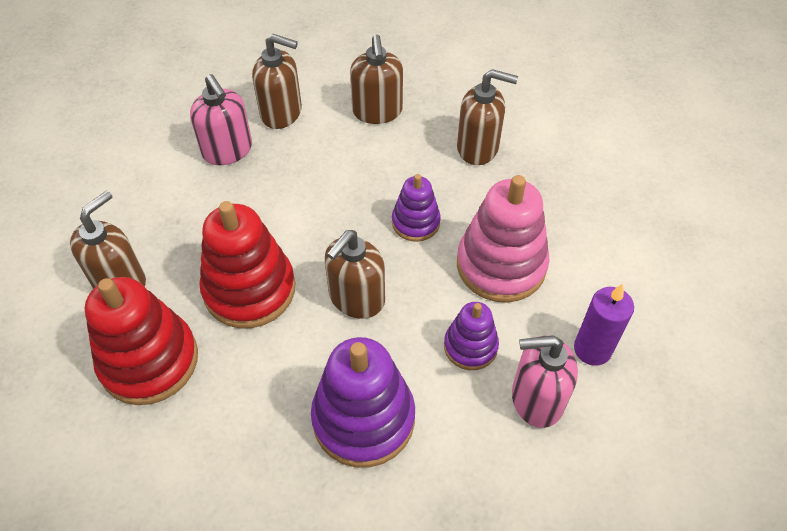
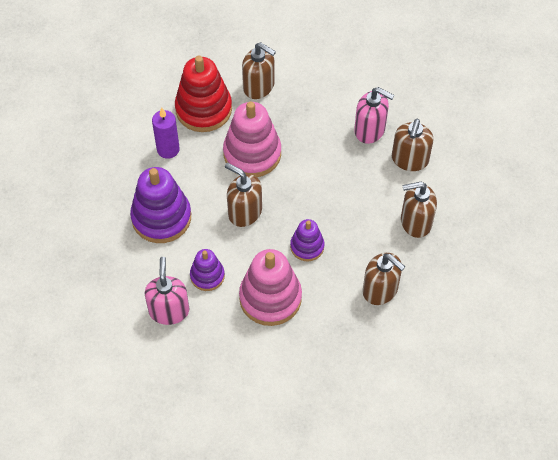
camera: 90 degrees right, 5 degrees up
(227, 150) = (370, 130): pink soap dispenser -> pink soap dispenser turned 120 degrees counterclockwise
(249, 289) = (252, 153): red stacking toy -> pink stacking toy
(478, 148) = (380, 290): brown soap dispenser -> brown soap dispenser turned 60 degrees counterclockwise
(592, 349) = (202, 347): purple candle -> purple candle (168, 149)

